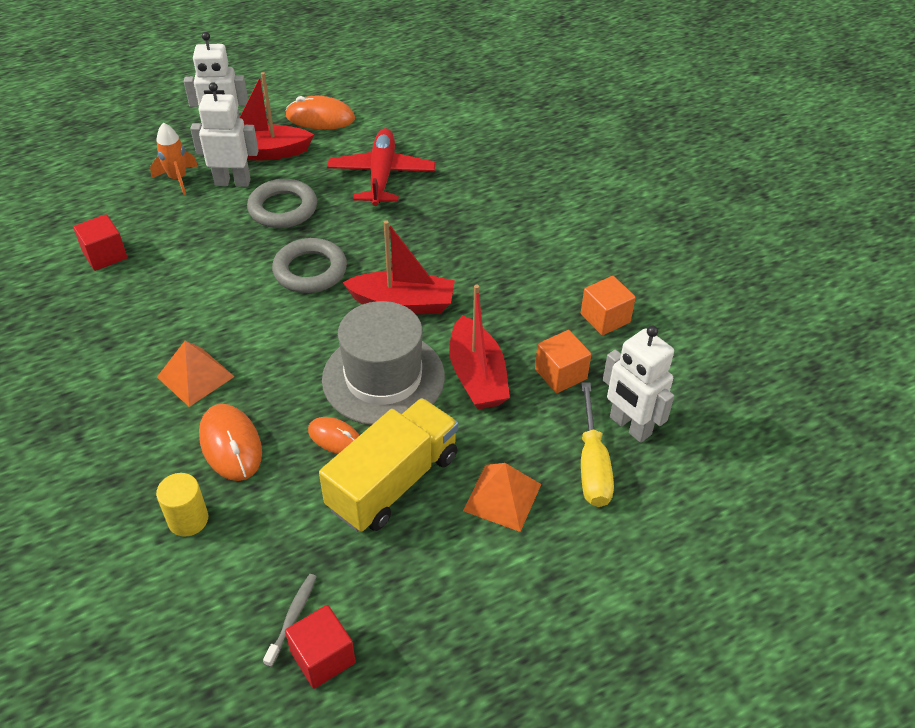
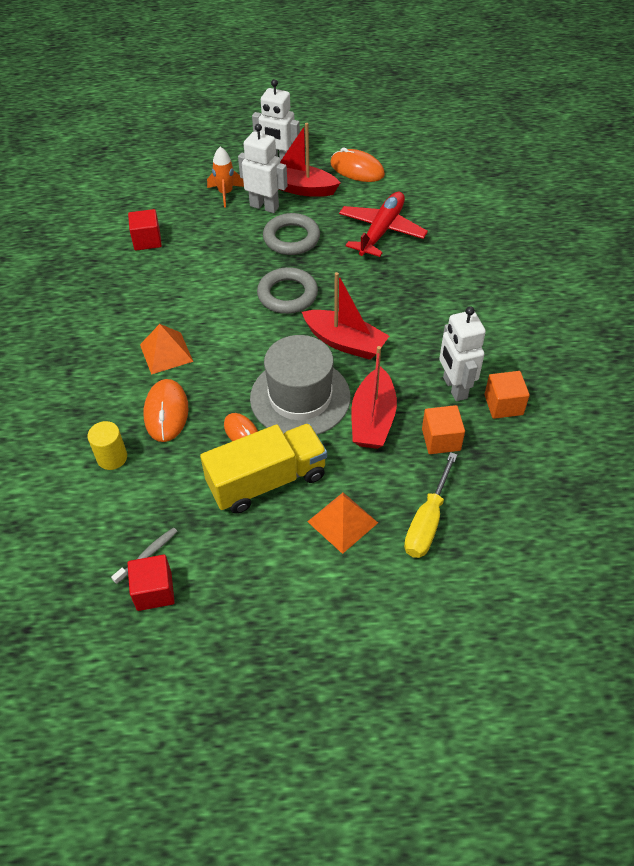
camera: 25 degrees right, 5 degrees up
(629, 426) = (475, 501): white robot -> white robot (454, 388)

